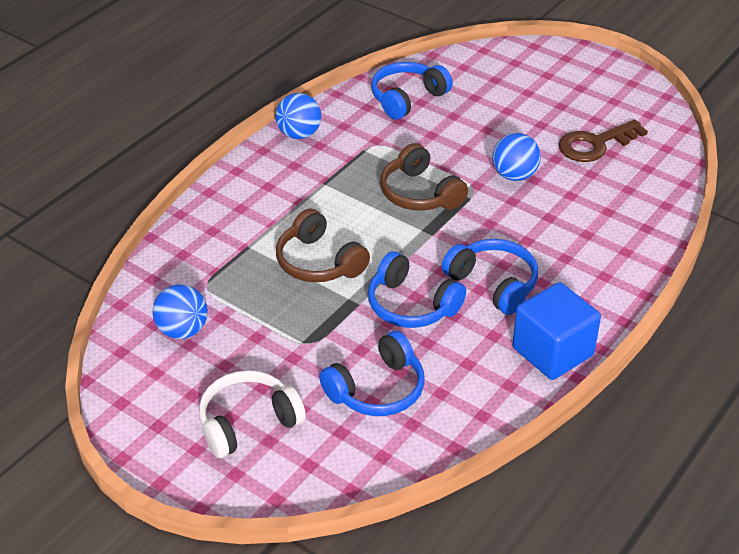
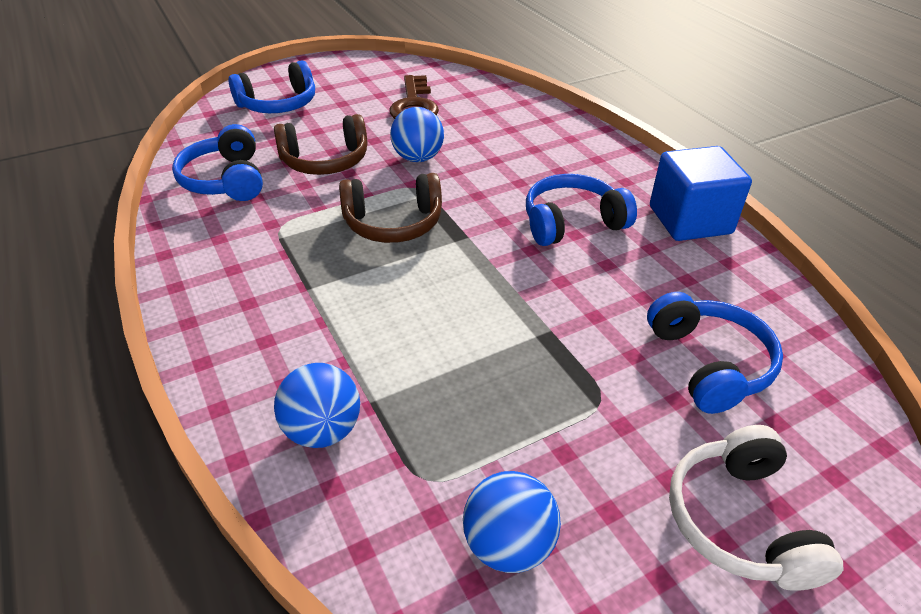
camera: 65 degrees left, 0 degrees up
(299, 134) = (193, 279): blue ball -> blue ball (323, 430)
(318, 262) = (453, 341): brown headphones -> brown headphones (325, 161)
(411, 305) = (575, 289): blue headphones -> blue headphones (278, 104)

